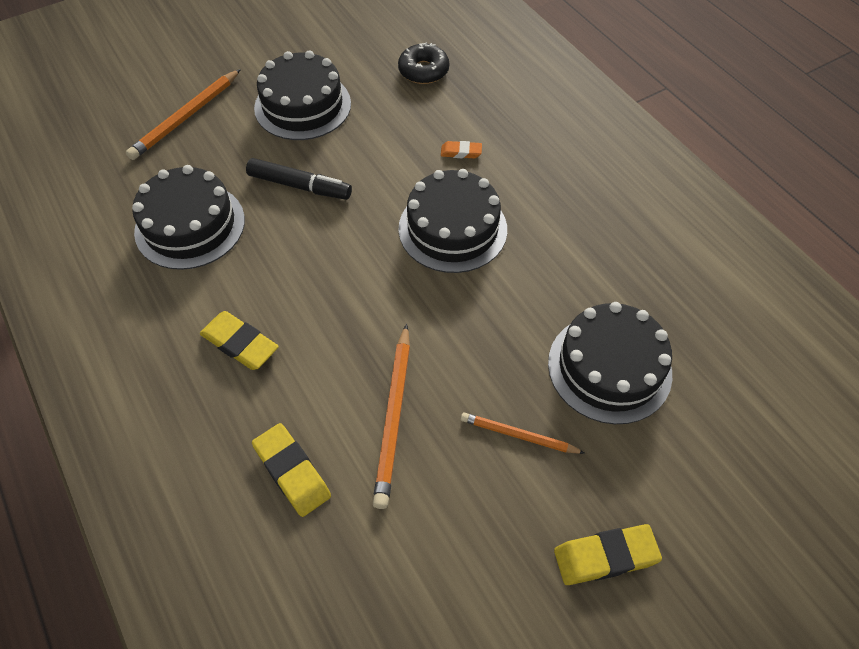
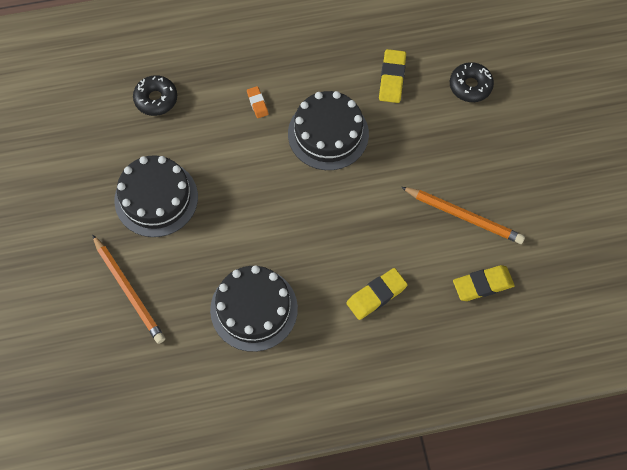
camera: 70 degrees left, 10 degrees up
(300, 186) = (245, 222): black marker -> none
(461, 152) = (257, 103): orange eraser -> orange eraser turned 45 degrees counterclockwise
(518, 435) = (499, 152): orange pencil -> none
(605, 556) = (583, 137): yellow eraser -> yellow eraser (392, 78)
(609, 368) = (470, 86): black cake -> black donut

